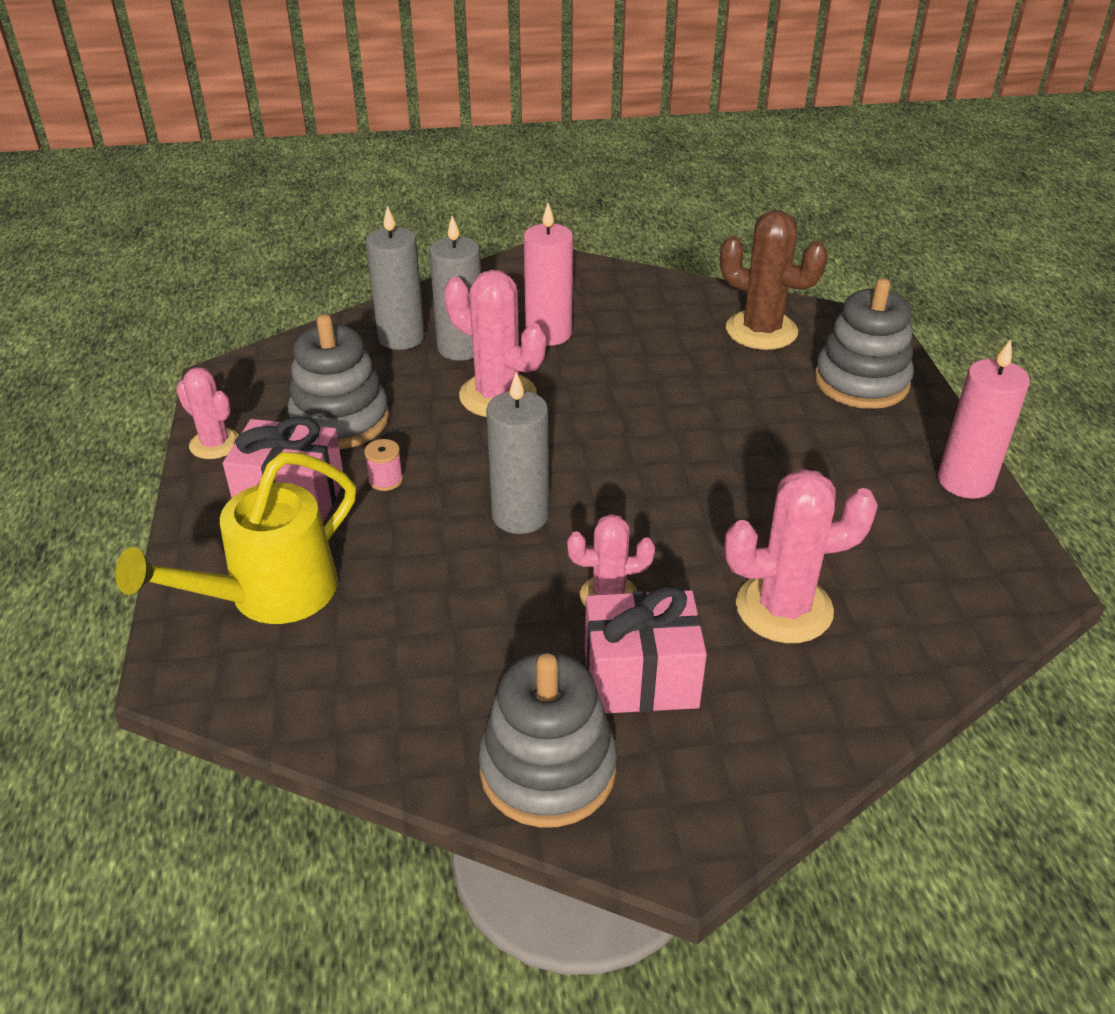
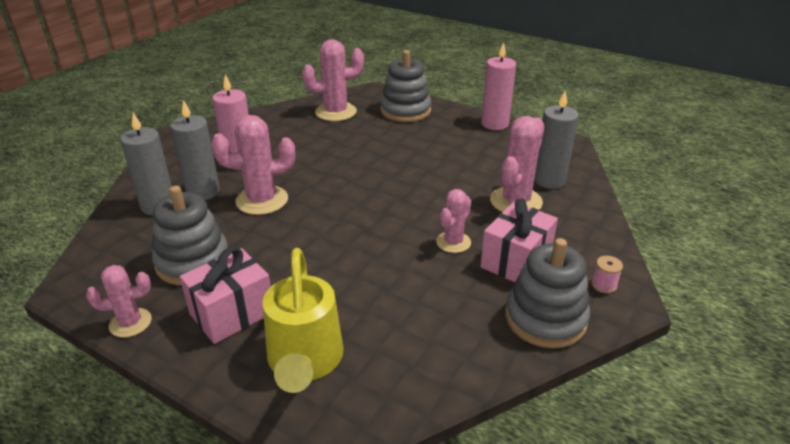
camera: 50 degrees left, 5 degrees down
(385, 480) = (270, 270): pink spool -> pink spool (604, 285)
(520, 515) = (363, 239): grey candle -> grey candle (549, 180)
(761, 331) = (336, 112): brown cactus -> pink cactus

